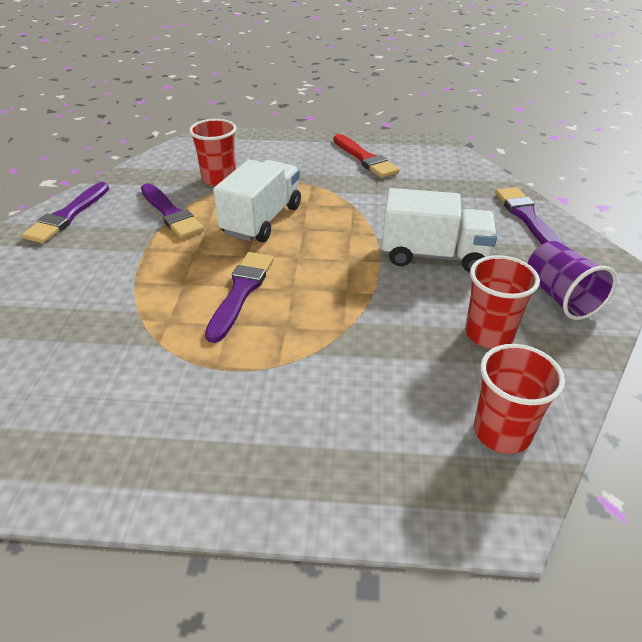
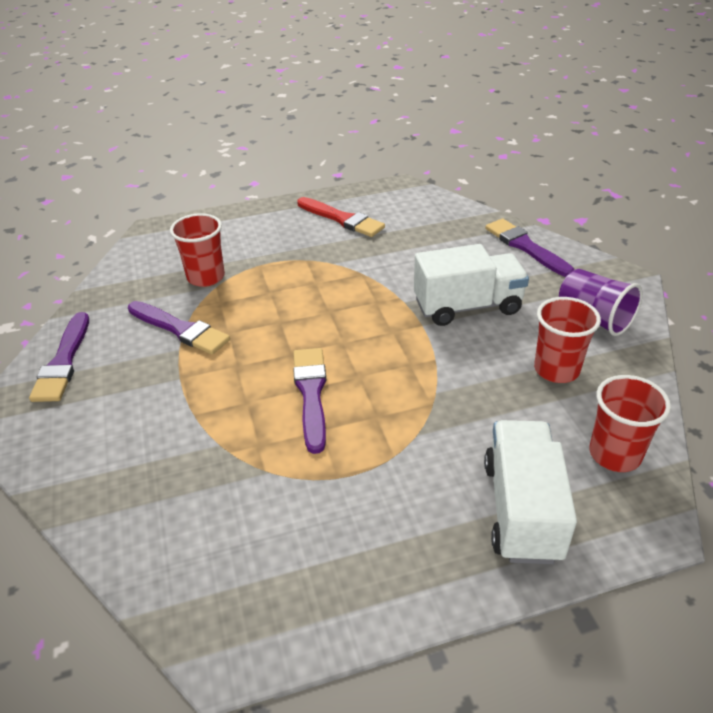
camera: 20 degrees left, 0 degrees up
(262, 220) = (281, 312): white truck -> white truck (521, 510)

